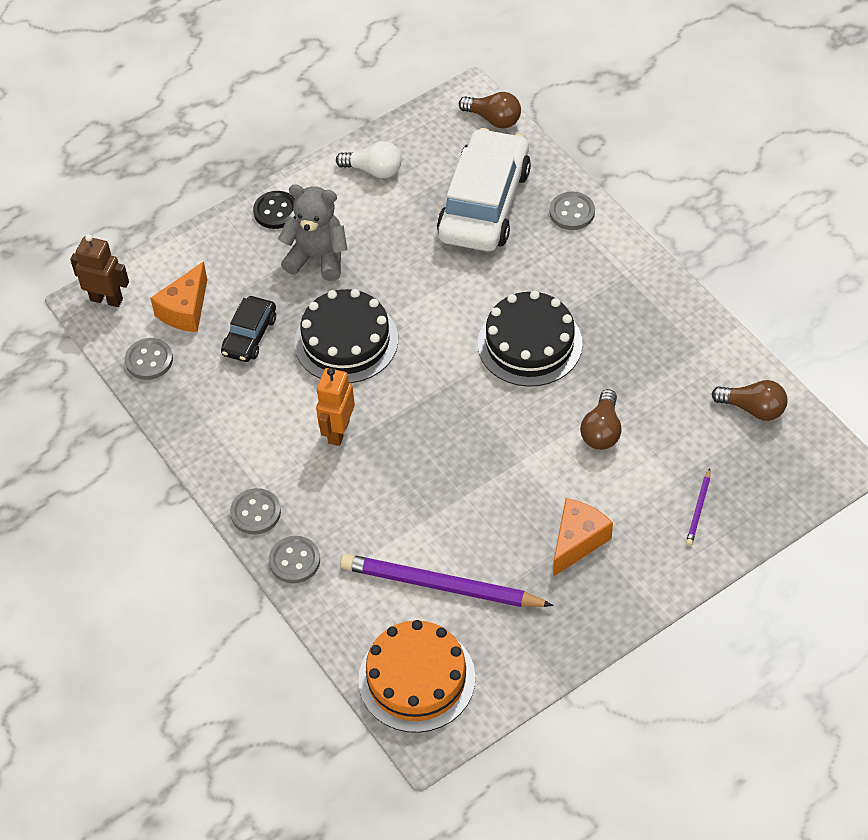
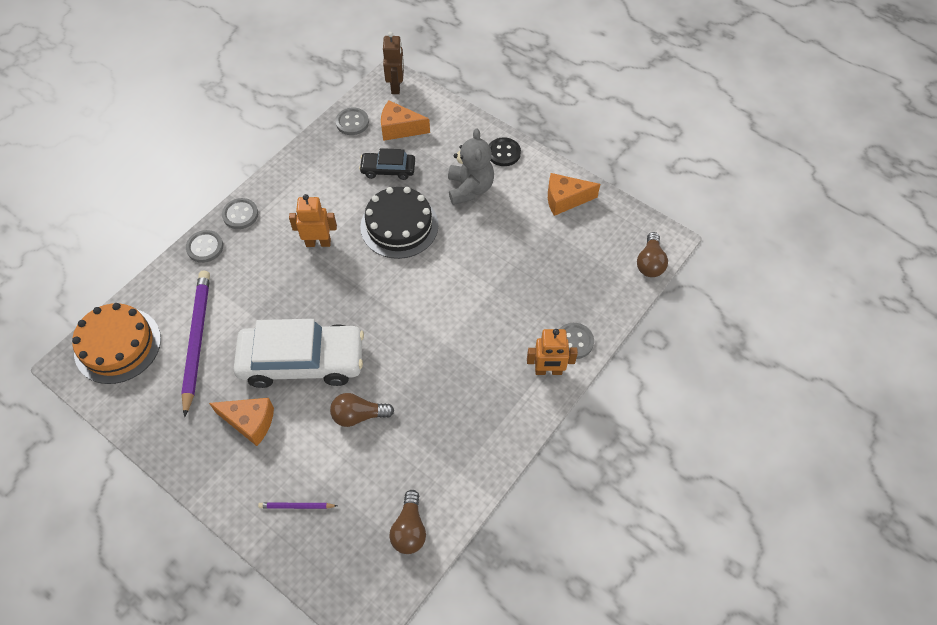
camera: 70 degrees right, 5 degrees up
(374, 170) = (565, 199): white light bulb -> orange cheese
(484, 204) = (560, 278): white car -> white car (302, 361)
(530, 344) = (430, 344): black cake -> none
(601, 244) = (548, 371): none -> orange robot

